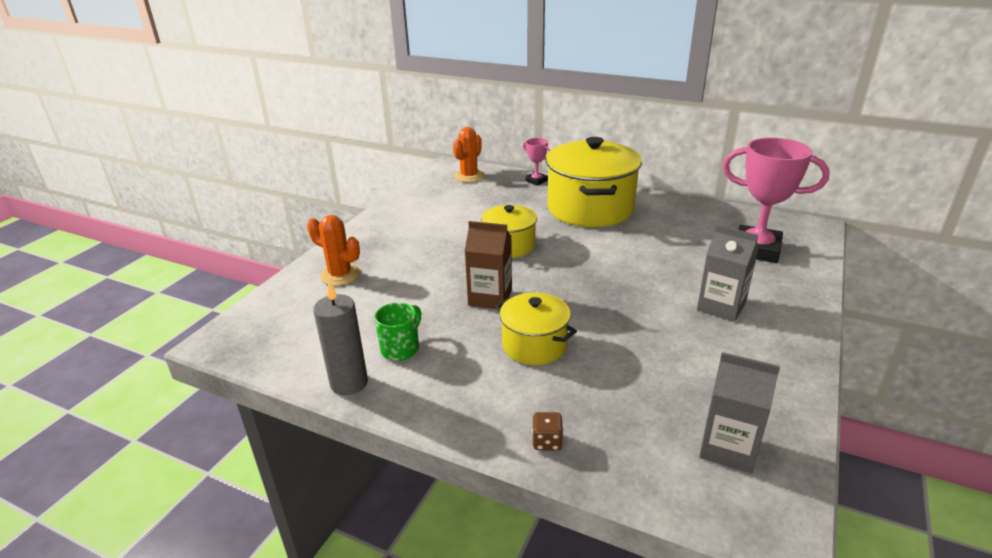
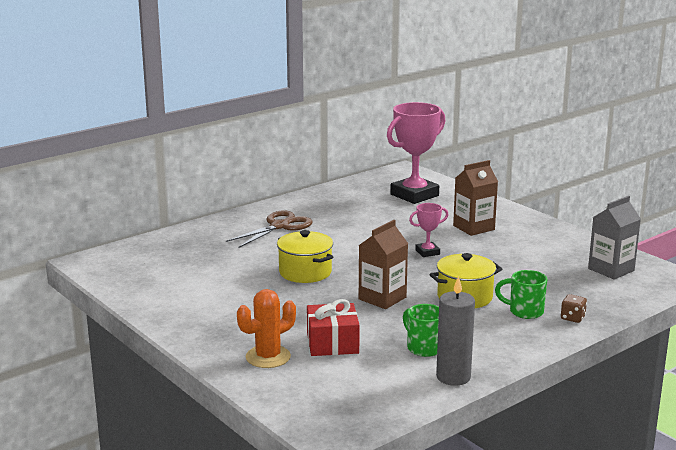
camera: 65 degrees left, 10 degrees down
(381, 297) = (332, 343): none -> red gift
(469, 176) = (131, 258): orange cactus -> none
(533, 397) = (524, 312): none -> green mug
(536, 181) = (191, 232): pink trophy -> pink trophy (427, 252)
(590, 208) = (279, 226): yellow pot -> brown scissors
(721, 306) = (473, 228): grey carton -> brown carton

